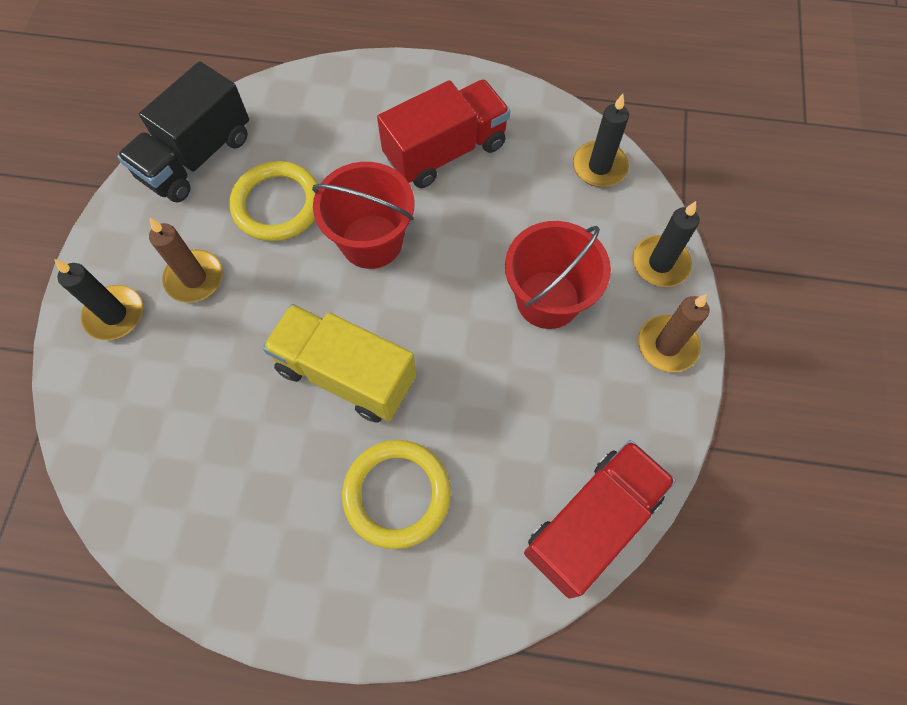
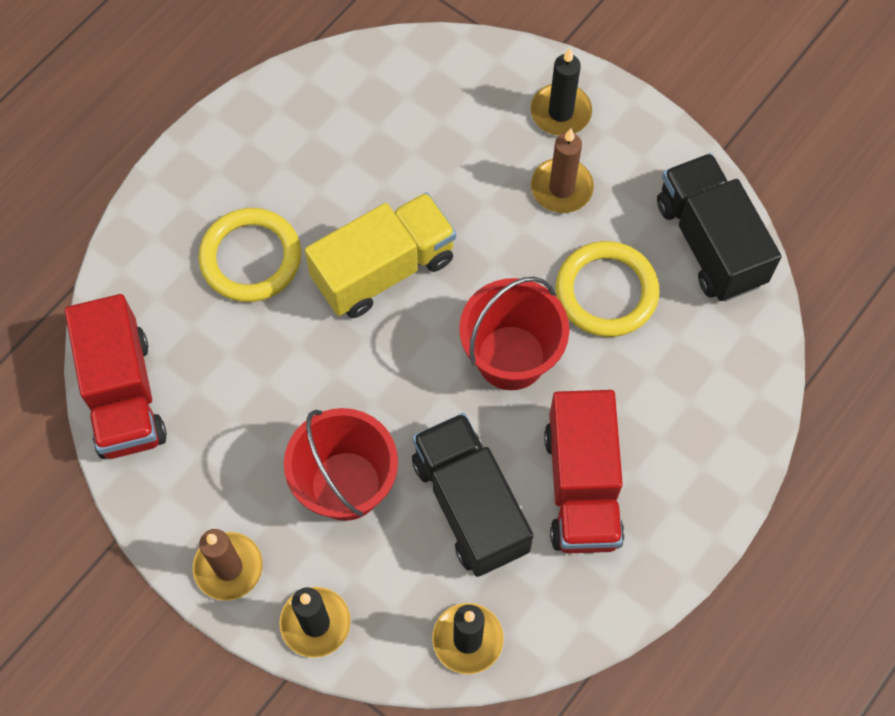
camera: 120 degrees right, 0 degrees up
(505, 211) = (470, 505): none -> black truck

